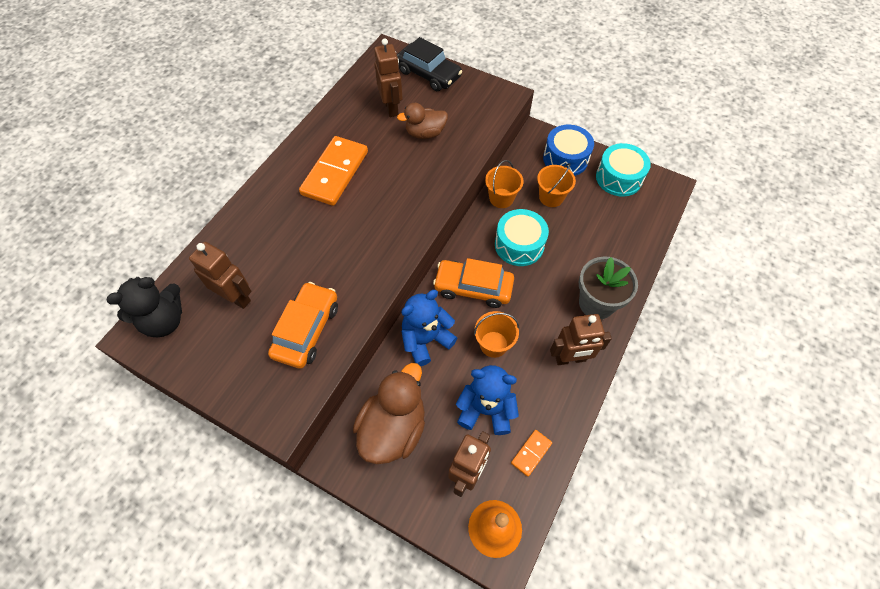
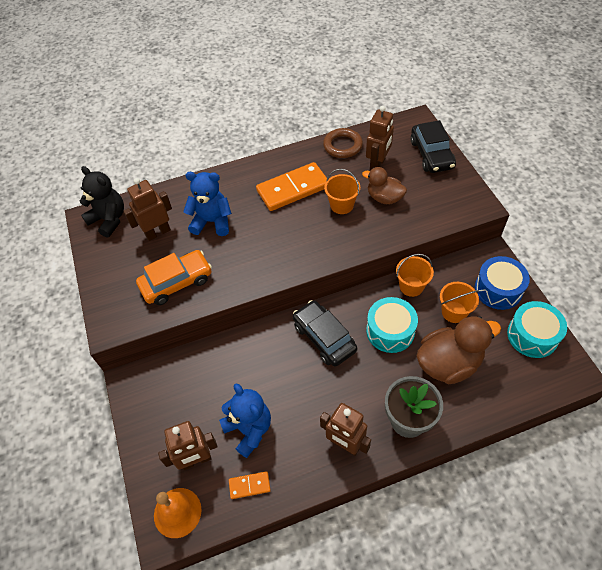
camera: 45 degrees right, 5 degrees down
(164, 321) = (109, 220): black teddy bear -> black teddy bear turned 150 degrees counterclockwise
(236, 297) = (158, 232): brown robot -> brown robot turned 105 degrees counterclockwise
(343, 108) = (342, 146): none -> brown ring
(393, 428) = (180, 391): brown duck -> brown duck (448, 363)
(426, 340) = (256, 349): blue teddy bear -> blue teddy bear (212, 222)
(473, 288) = (324, 338): orange car -> black car
(493, 344) = (299, 389): orange bucket -> orange bucket (341, 205)

